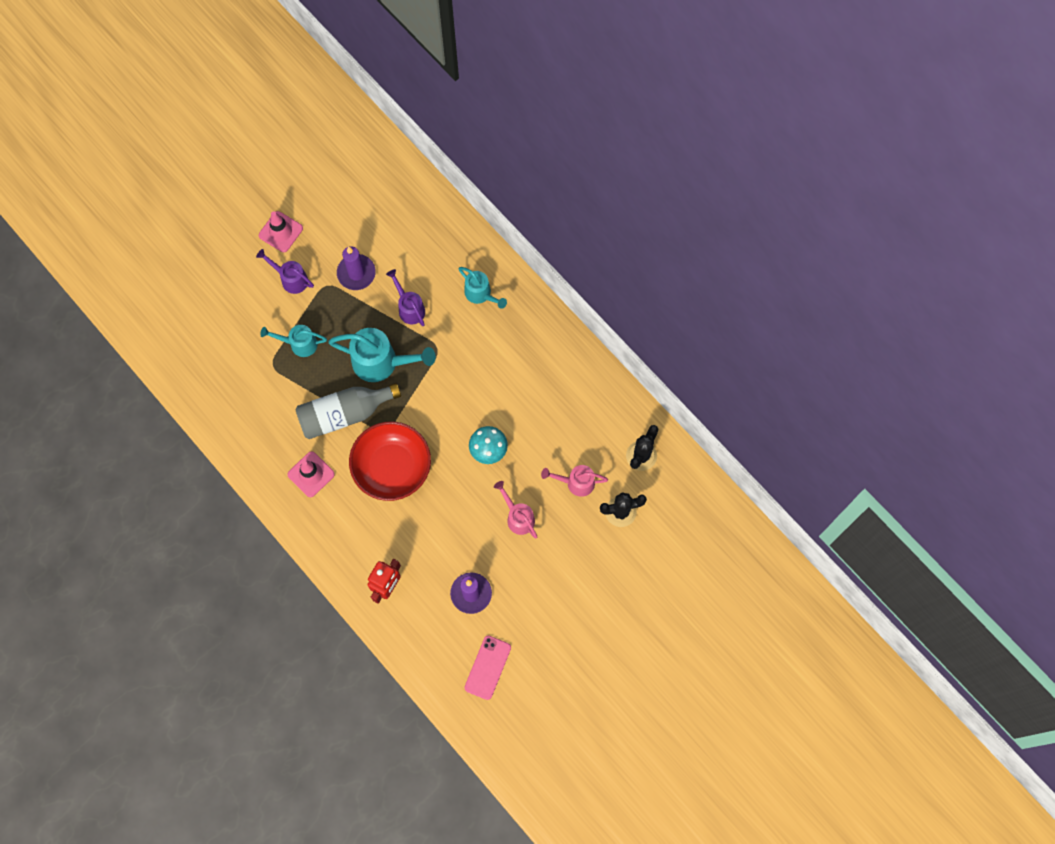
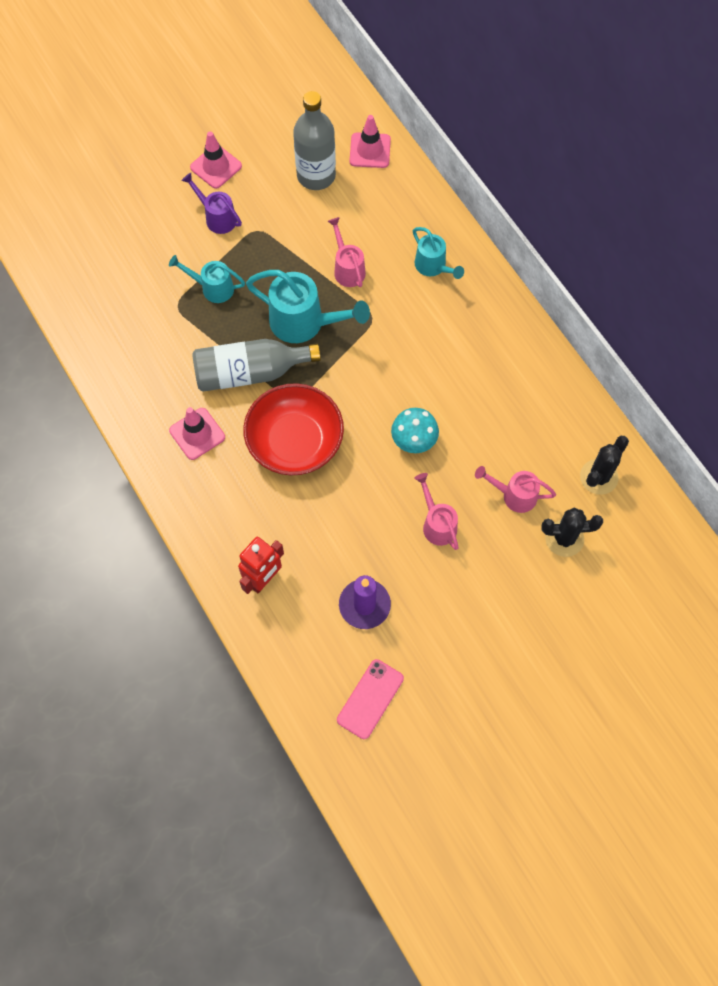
camera: 10 degrees right, 5 degrees down
(356, 273) = (293, 223): purple candle -> none
(368, 226) = (316, 175): none -> grey bottle
(409, 308) = (347, 269): purple watering can -> pink watering can
(410, 195) = (370, 150): none -> pink traffic cone

